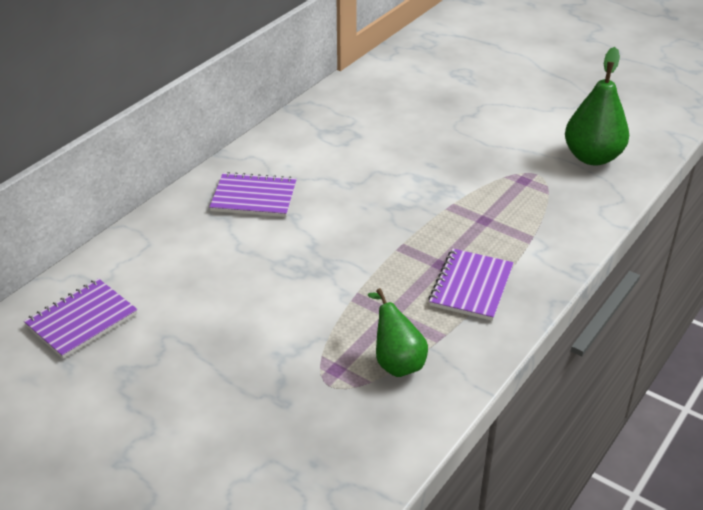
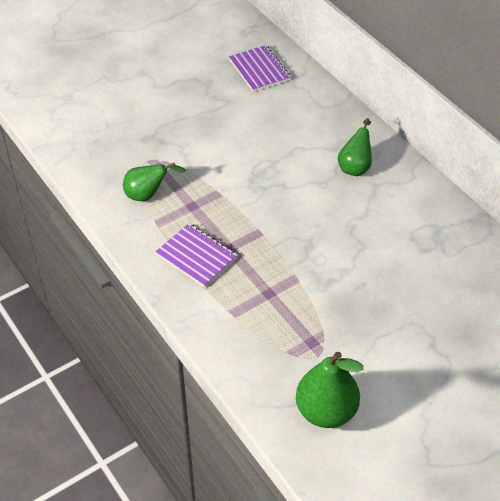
camera: 110 degrees right, 10 degrees up
(254, 197) = (355, 167): purple notebook -> green pear

